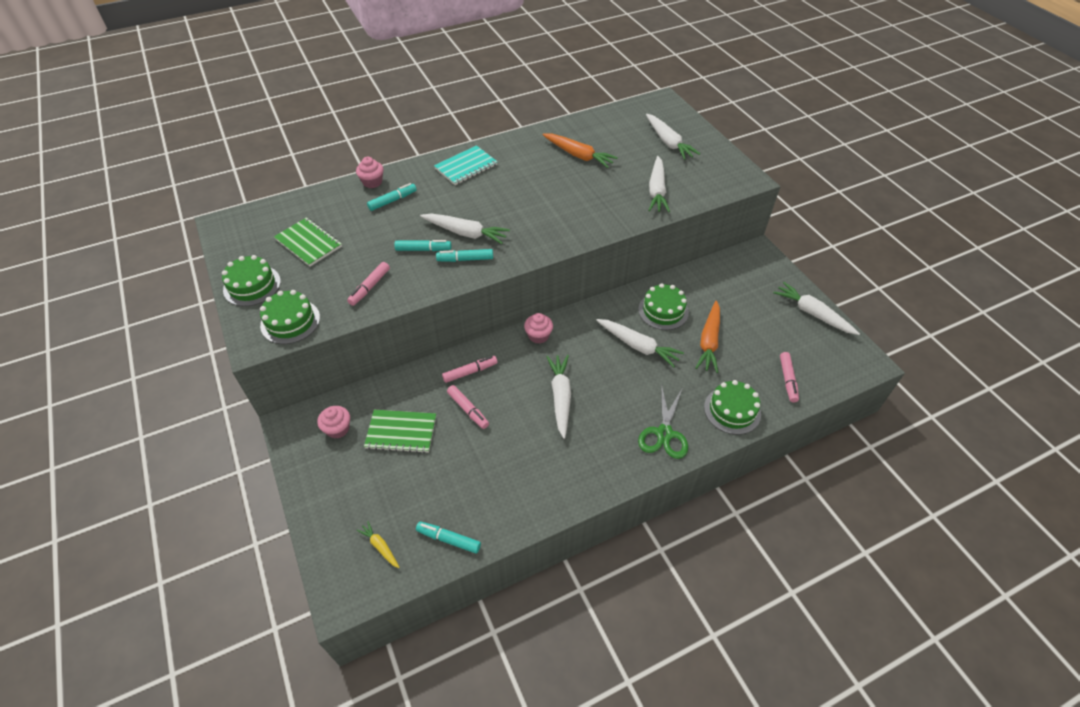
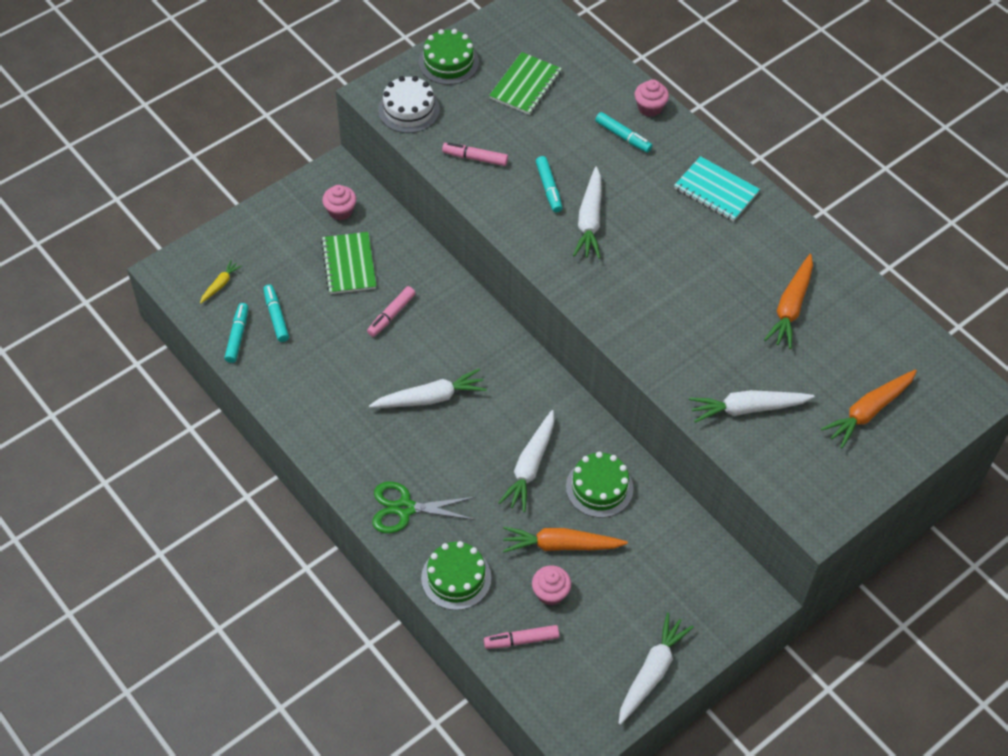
camera: 75 degrees right, 5 degrees up
(290, 321) = (409, 110): green cake -> white cake
(465, 259) = (545, 230): turquoise marker -> turquoise marker (276, 316)
(470, 372) = (443, 304): pink marker -> none
(538, 336) = (516, 359): pink cupcake -> pink cupcake (550, 593)
(668, 142) = (868, 411): white carrot -> orange carrot

